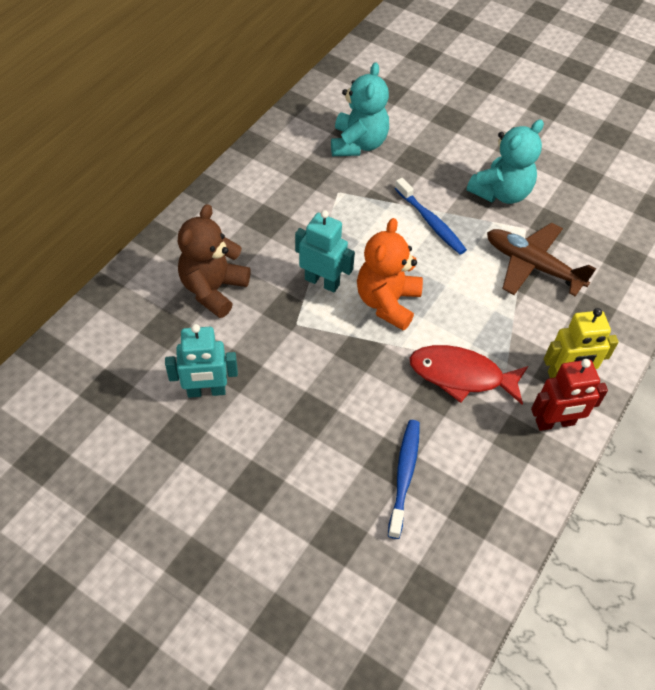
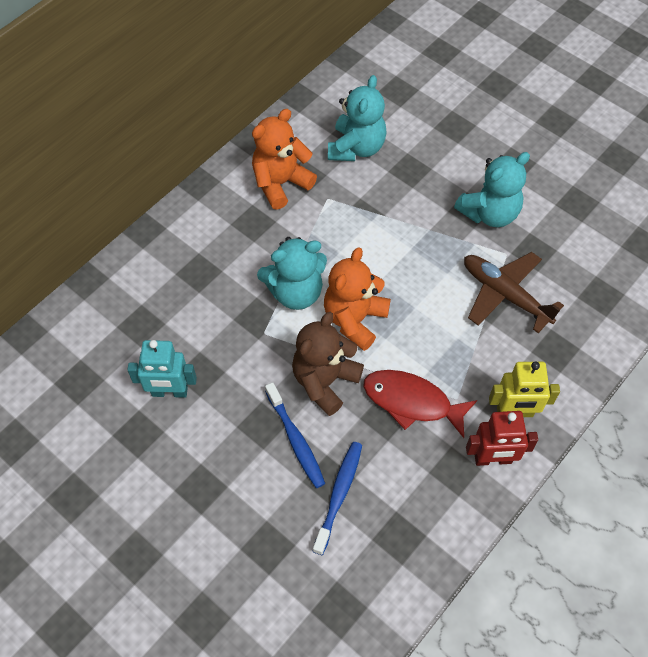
camera: 10 degrees right, 5 degrees up
(213, 289) = (191, 290): brown teddy bear -> brown teddy bear (325, 381)
(288, 182) = (281, 183): none -> orange teddy bear
(322, 282) = (295, 292): turquoise robot -> turquoise teddy bear
(431, 222) = (413, 239): blue toothbrush -> blue toothbrush (295, 440)

